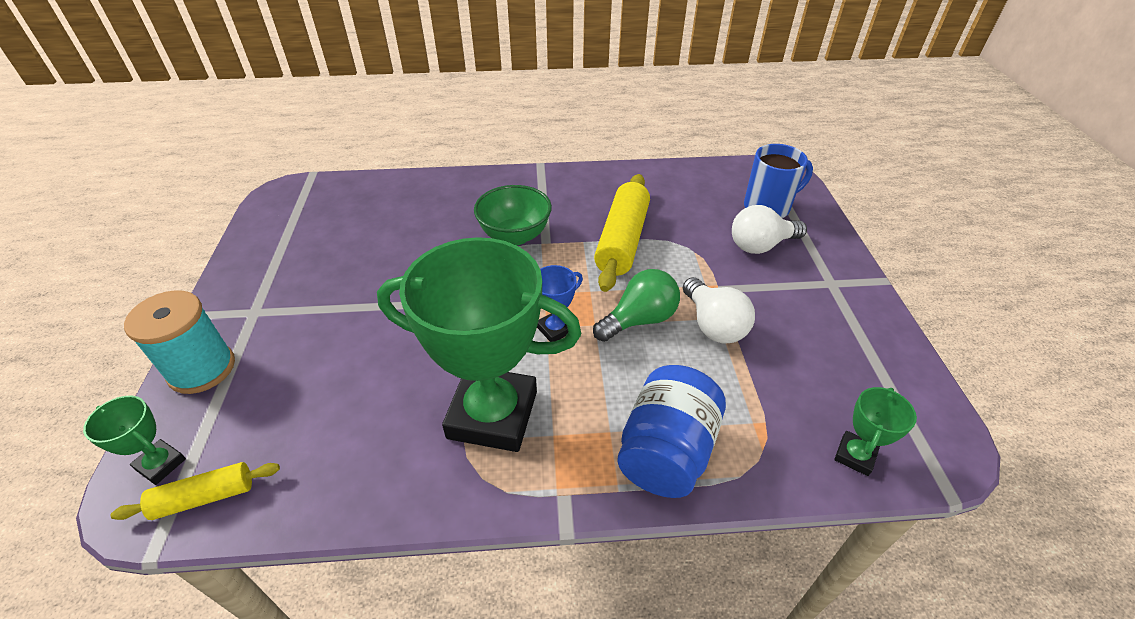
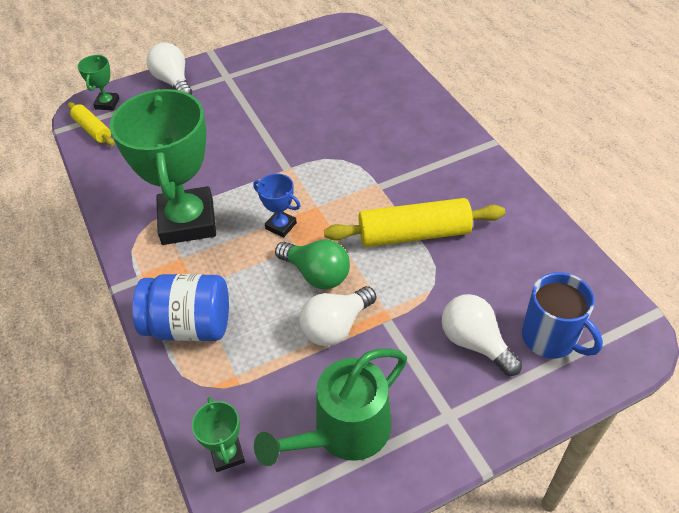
camera: 70 degrees right, 5 degrees up
(202, 369) = (173, 82): turquoise spool -> white light bulb
(515, 236) = (377, 164): green bowl -> none
(839, 354) = (344, 432): none -> green watering can
(855, 456) = (227, 454): green trophy -> green trophy turned 60 degrees clockwise

